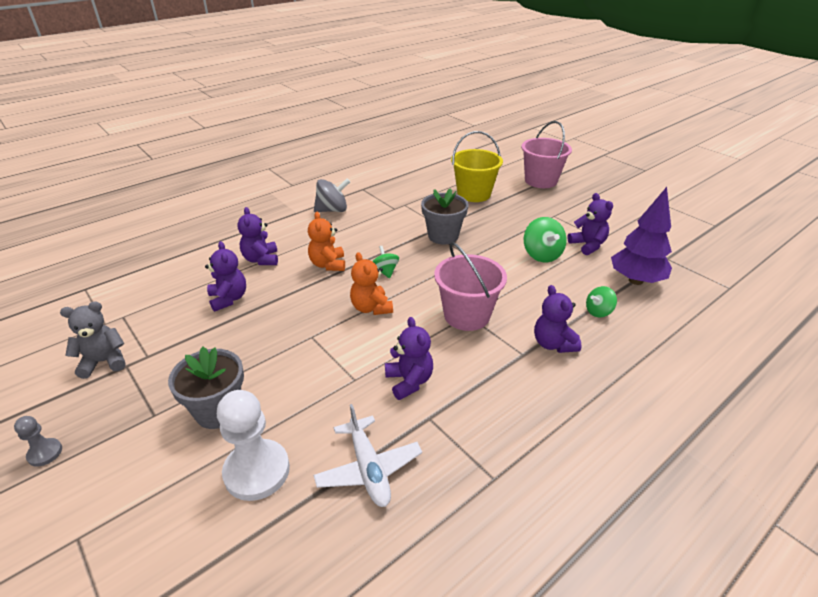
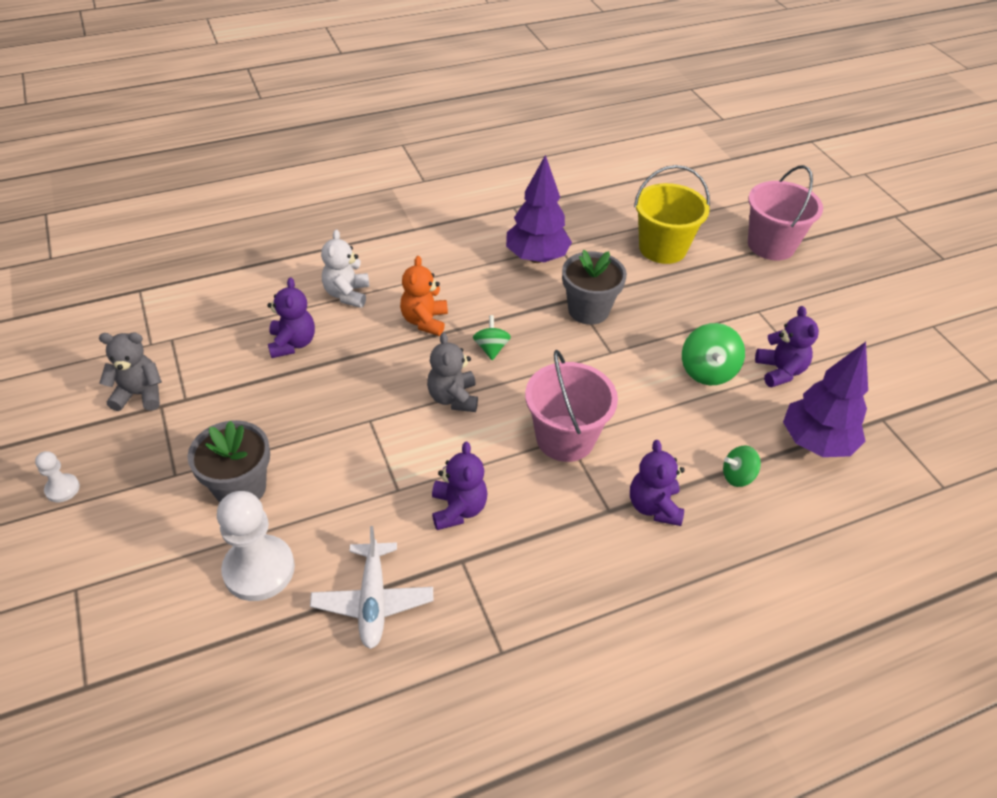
camera: 15 degrees right, 10 degrees up
(45, 453) = (62, 489): grey pawn -> white pawn
(261, 259) = (347, 294): purple teddy bear -> white teddy bear
(332, 210) = (461, 235): grey spinning top -> none
(371, 308) = (453, 398): orange teddy bear -> grey teddy bear
(392, 213) = (536, 258): none -> purple tree

